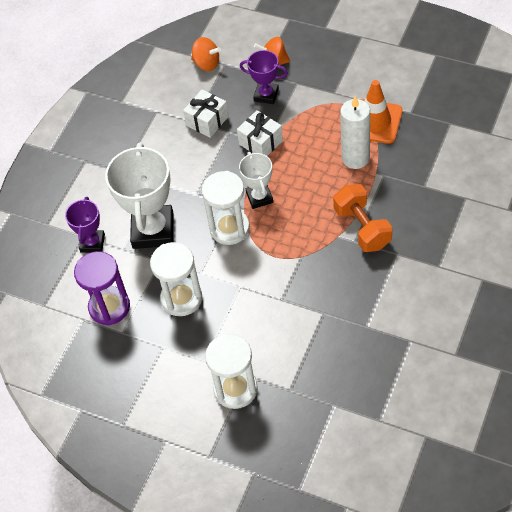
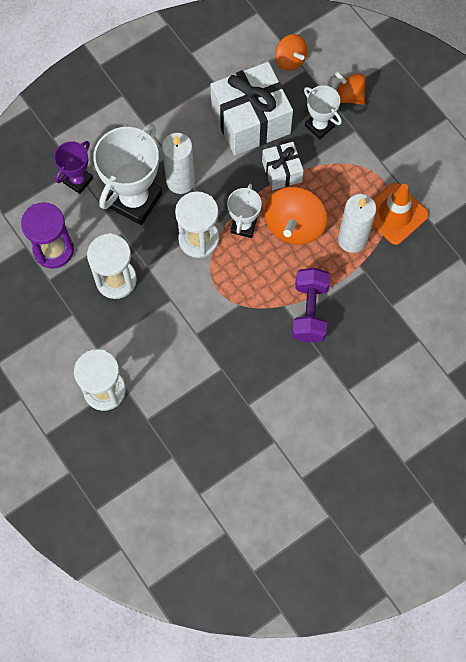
camera: 25 degrees right, 15 degrees up
(182, 195) = (180, 181): none -> white candle
(207, 121) = (250, 120): white gift -> white gift, size x1.88
(266, 95) = (319, 126): purple trophy -> white trophy
(301, 174) = (294, 226): none -> orange spinning top
(362, 228) = (309, 311): orange dumbbell -> purple dumbbell

